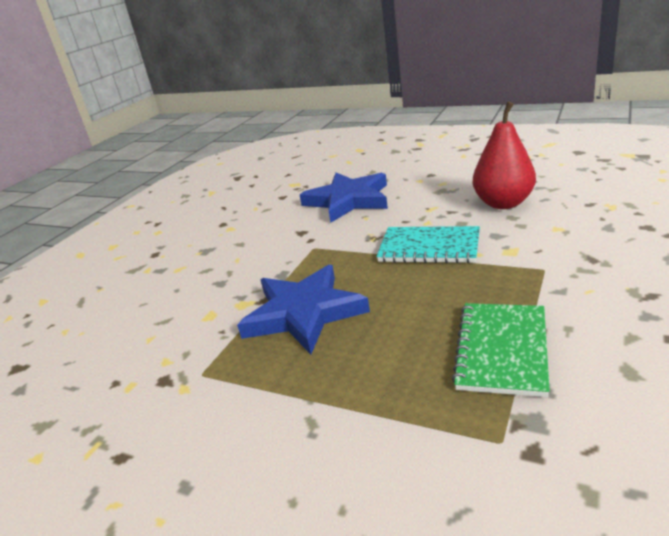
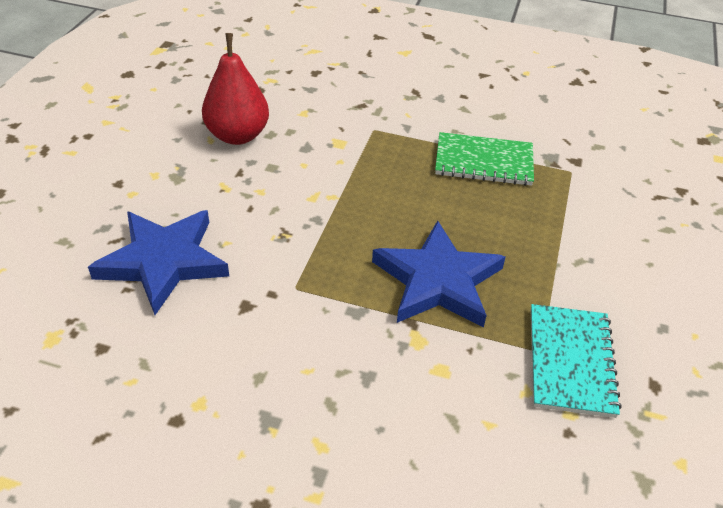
camera: 105 degrees left, 15 degrees up
(429, 247) = (321, 191): turquoise notebook -> turquoise notebook (570, 361)

